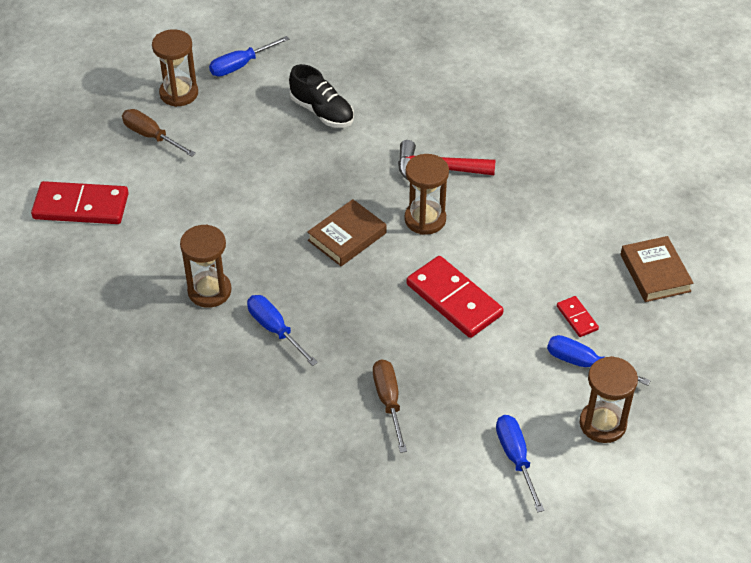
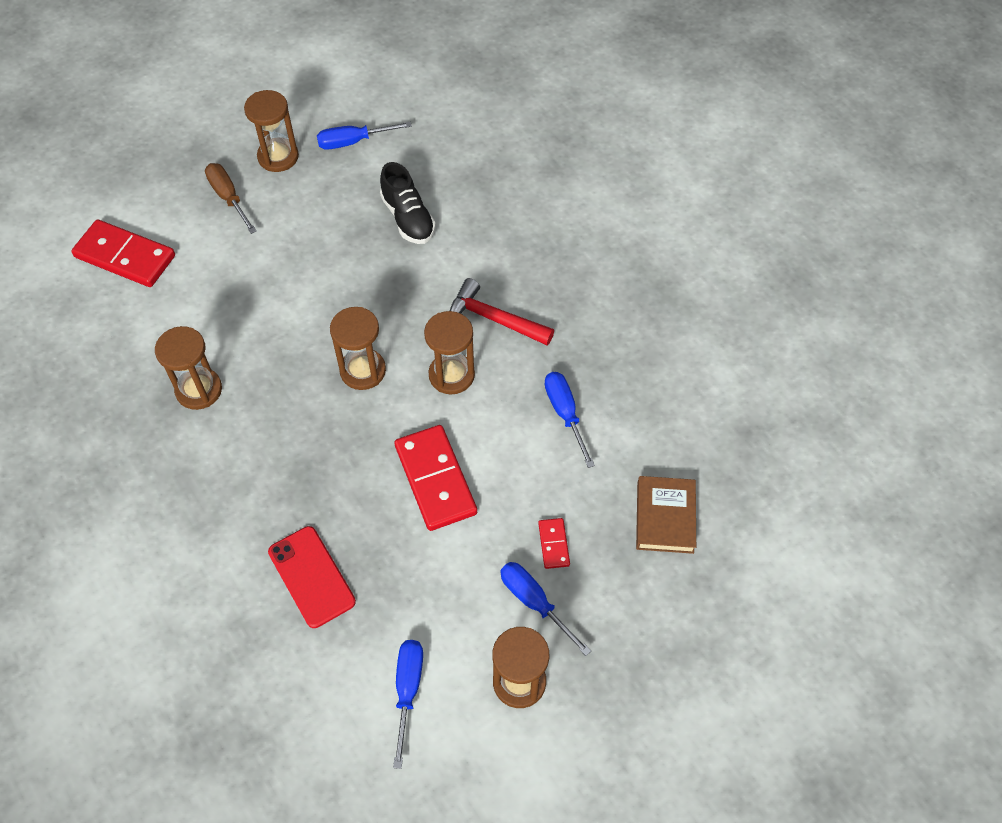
camera: 20 degrees right, 10 degrees up
(275, 329) = (240, 455): blue screwdriver -> blue screwdriver (565, 413)
(347, 237) = (363, 371): brown book -> brown hourglass
(388, 401) = (311, 577): brown screwdriver -> red phone

